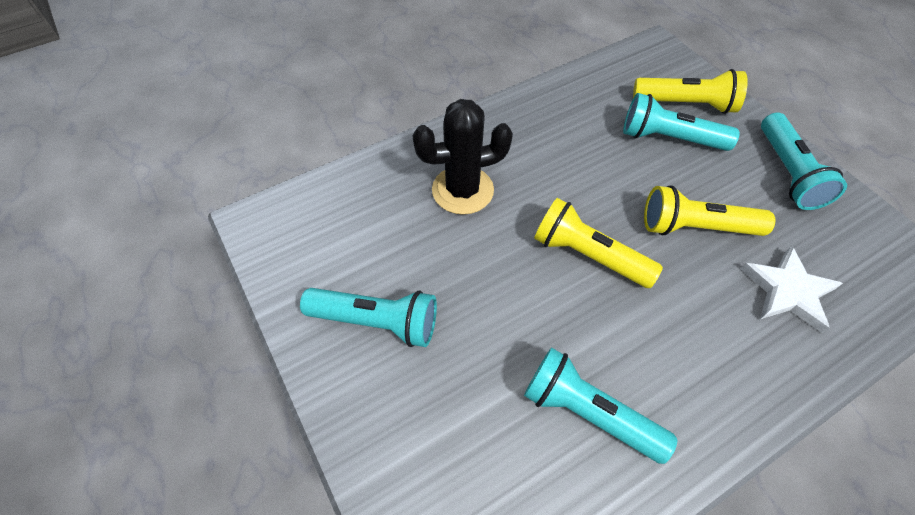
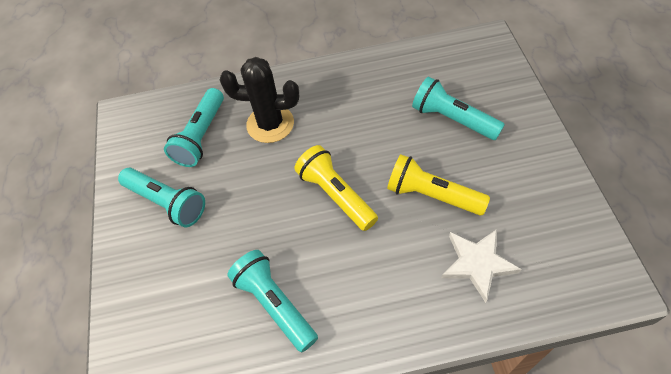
camera: 25 degrees right, 0 degrees up
(686, 104) = (484, 93): yellow flashlight -> none
(787, 172) = (538, 170): turquoise flashlight -> turquoise flashlight (201, 136)

